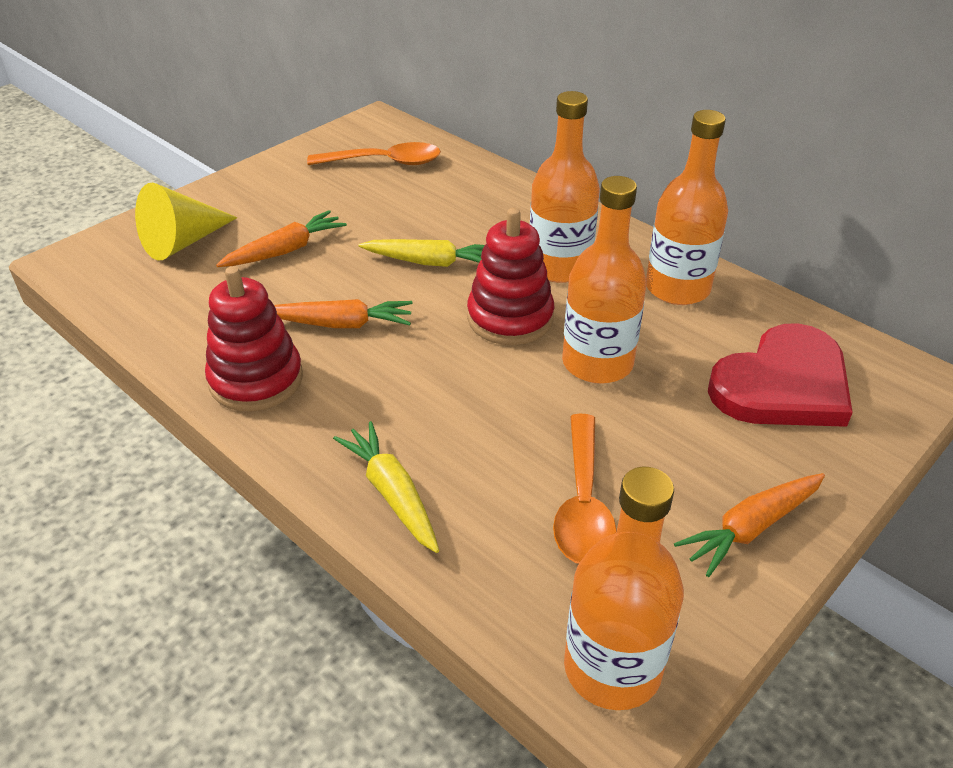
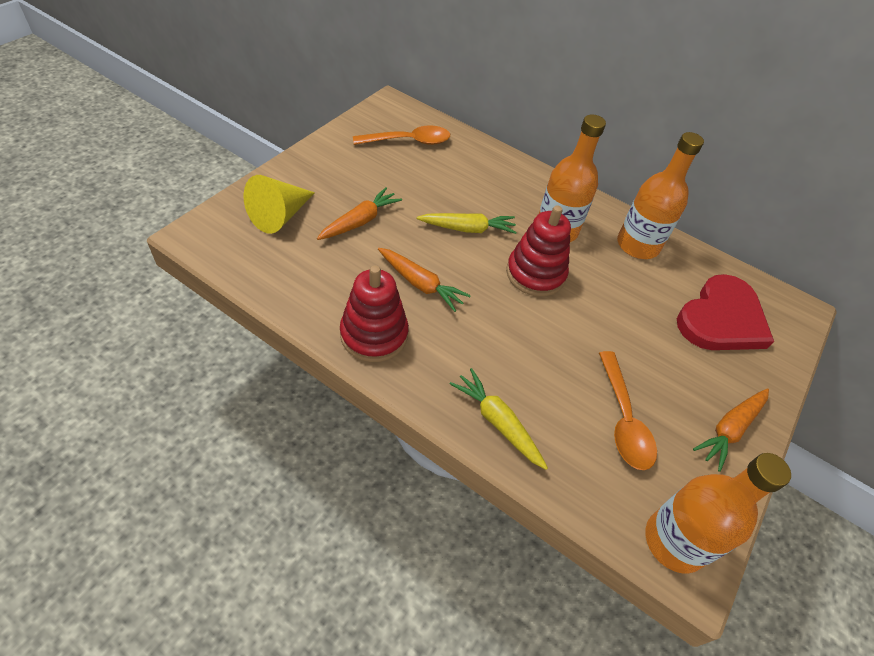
camera: 15 degrees left, 10 degrees up
(341, 324) = (420, 284): orange carrot -> orange carrot turned 45 degrees clockwise
(597, 363) = (602, 308): orange bottle -> none

